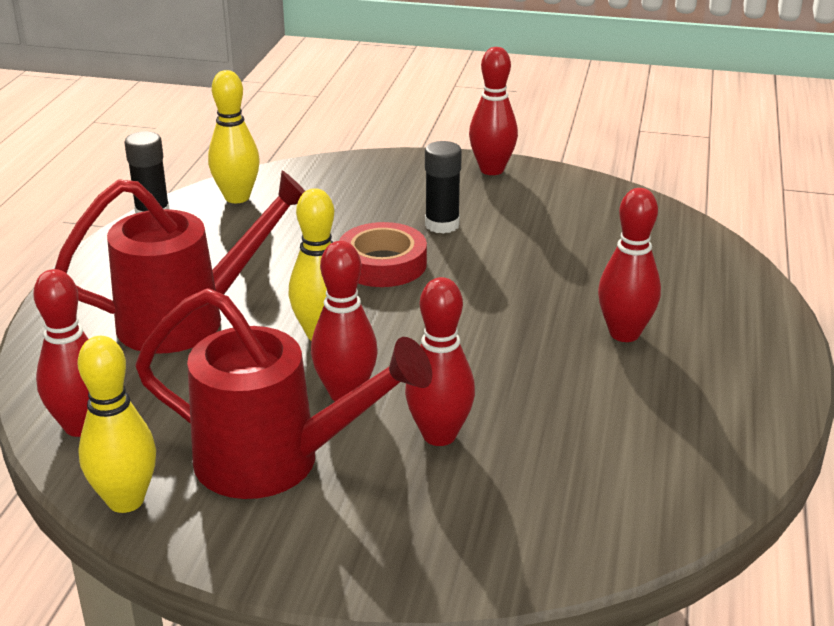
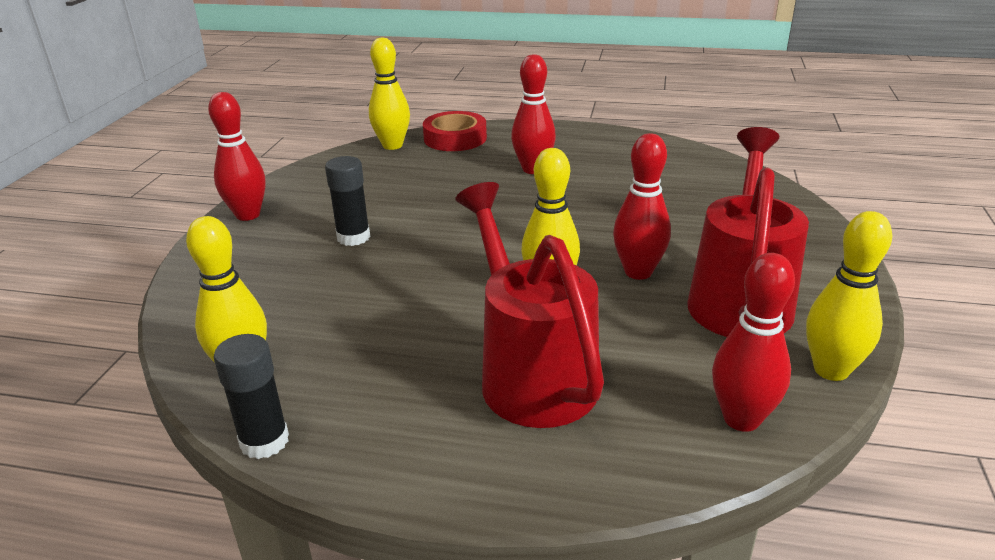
camera: 90 degrees left, 0 degrees up
(382, 264) = (424, 264): red tape -> red tape (455, 138)
(439, 435) = (677, 232): red bowling pin -> none
(684, 233) = (392, 145): none -> yellow bowling pin

